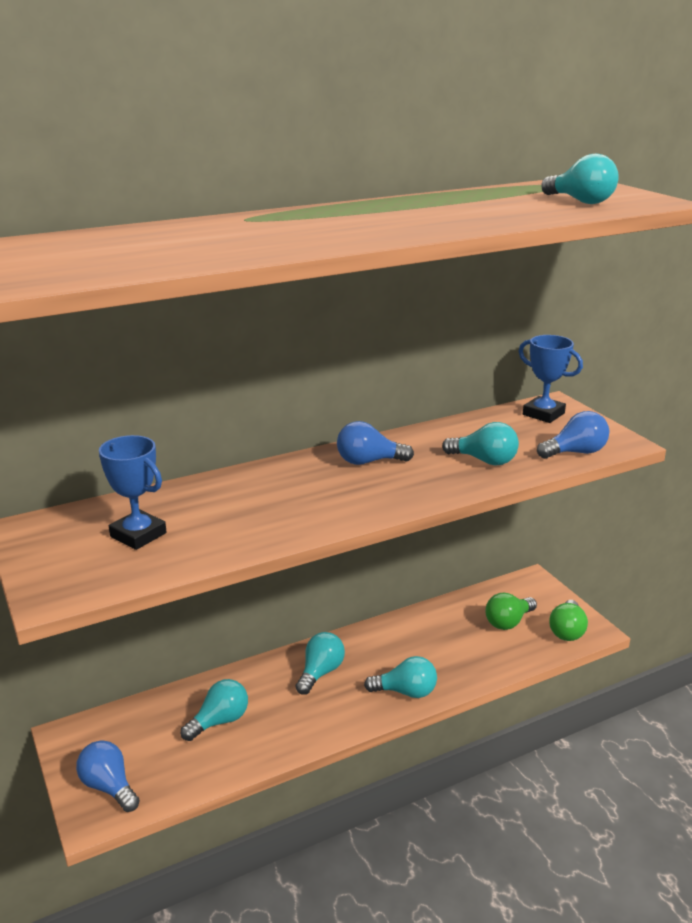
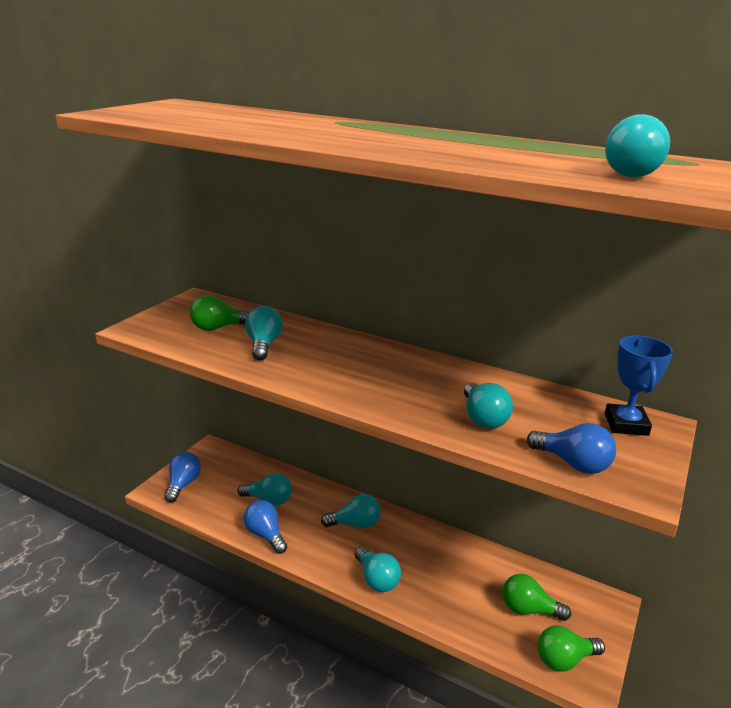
camera: 55 degrees right, 0 degrees up
(138, 535) = (218, 328): blue trophy -> green light bulb
(221, 519) = (263, 345): none -> turquoise light bulb
(368, 461) = (408, 369): blue light bulb -> blue light bulb (265, 535)

